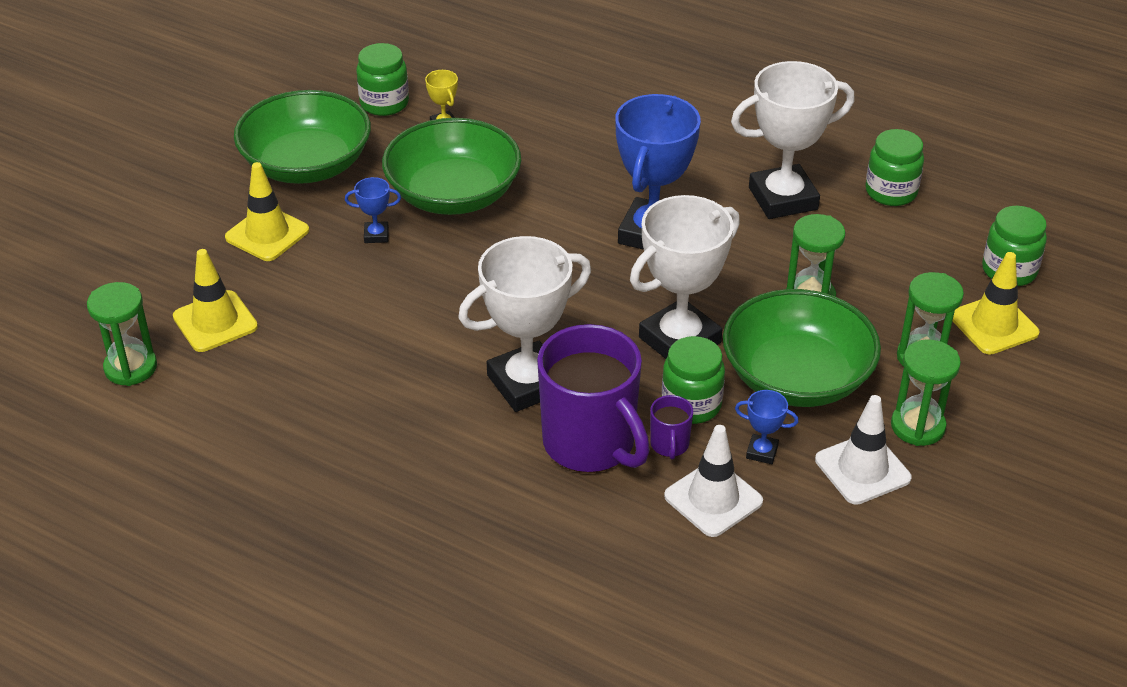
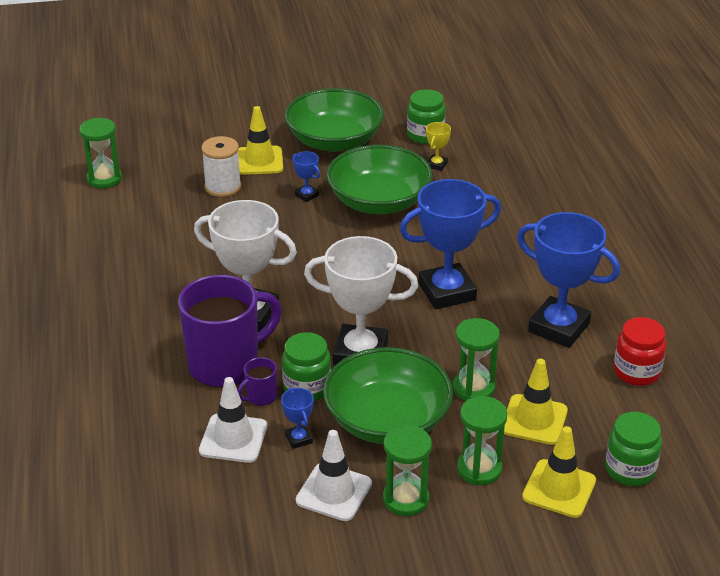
camera: 50 degrees right, 5 degrees down
(215, 322) = (169, 184): yellow traffic cone -> yellow traffic cone (534, 420)
(278, 285) = (223, 187): none -> white spool
(590, 444) = (226, 365): purple mug -> purple mug turned 135 degrees counterclockwise
(783, 198) = (558, 327): white trophy -> blue trophy
(891, 192) = (636, 372): green jar -> red jar

